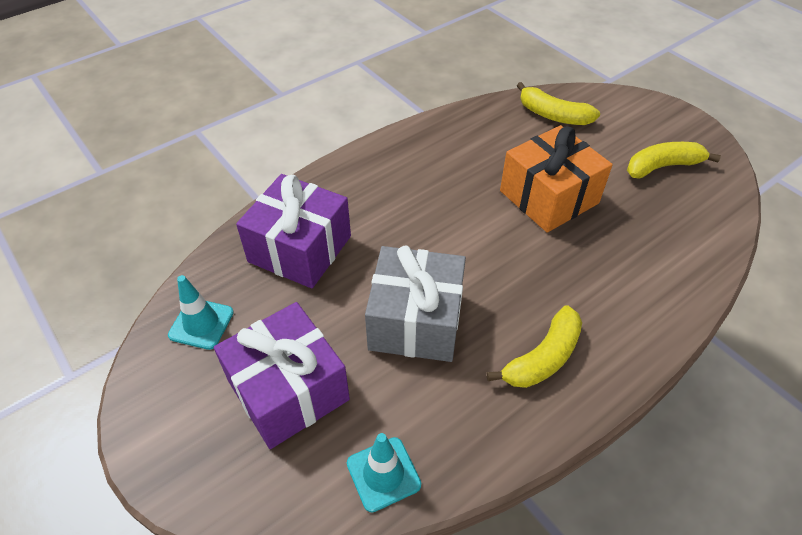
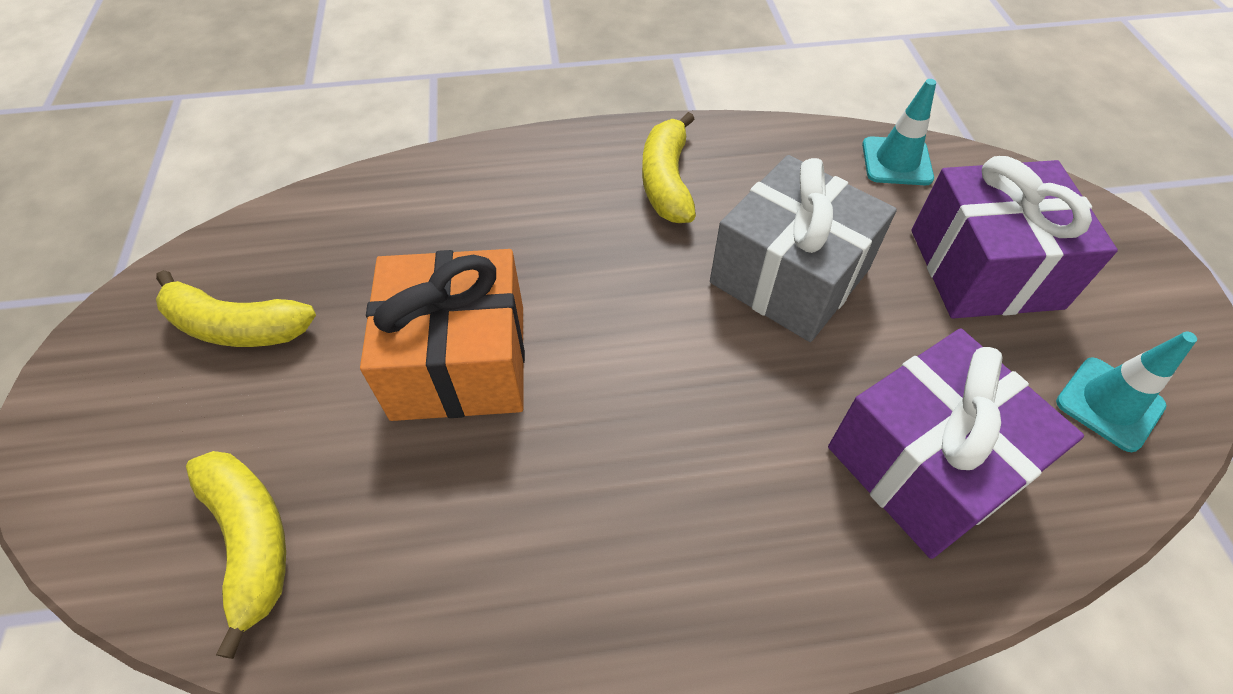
camera: 150 degrees left, 5 degrees up
(542, 358) = (667, 181): yellow banana -> yellow banana turned 75 degrees counterclockwise

